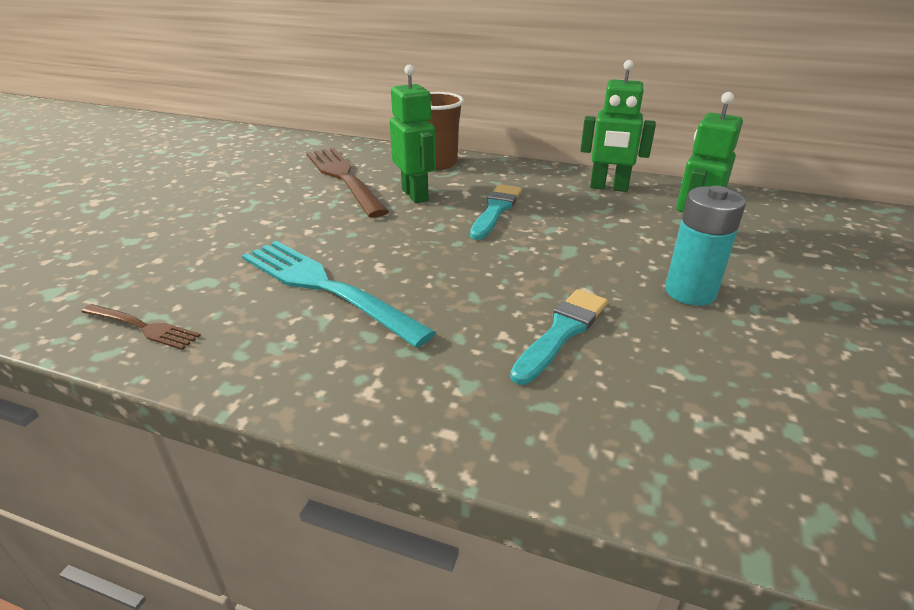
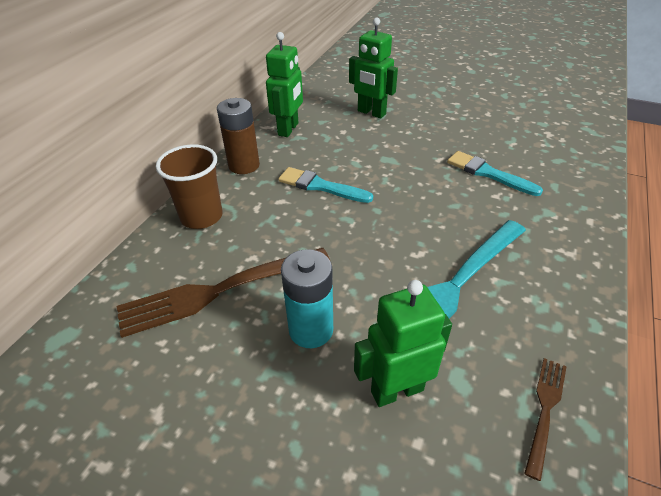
camera: 85 degrees left, 10 degrees up
(415, 195) = (280, 233): green robot -> green robot (396, 390)
(523, 172) = (244, 165): none -> brown battery
(690, 292) = (437, 125): turquoise battery -> turquoise battery (311, 330)

